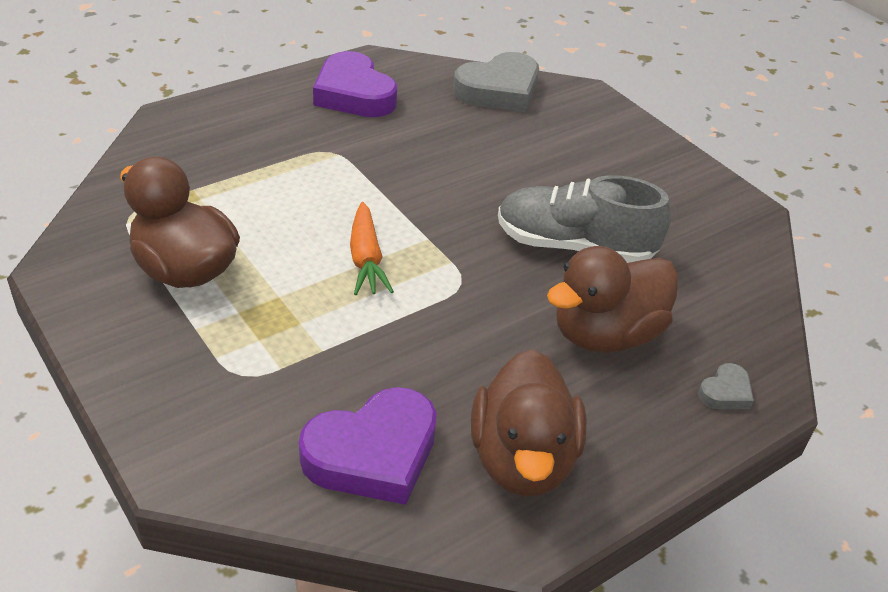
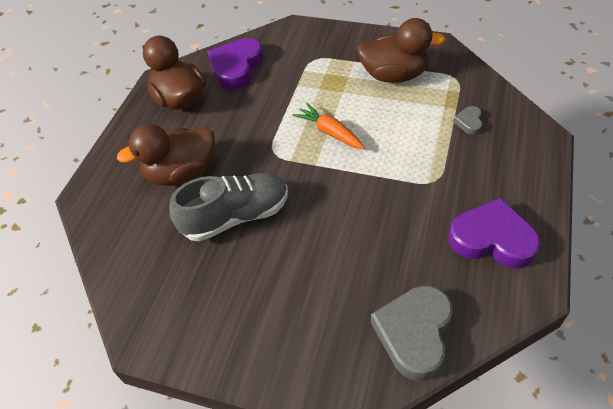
camera: 150 degrees right, 10 degrees up
(605, 335) = (181, 173): brown duck -> brown duck turned 135 degrees counterclockwise
(725, 392) = (106, 182): grey heart -> grey heart (469, 122)

